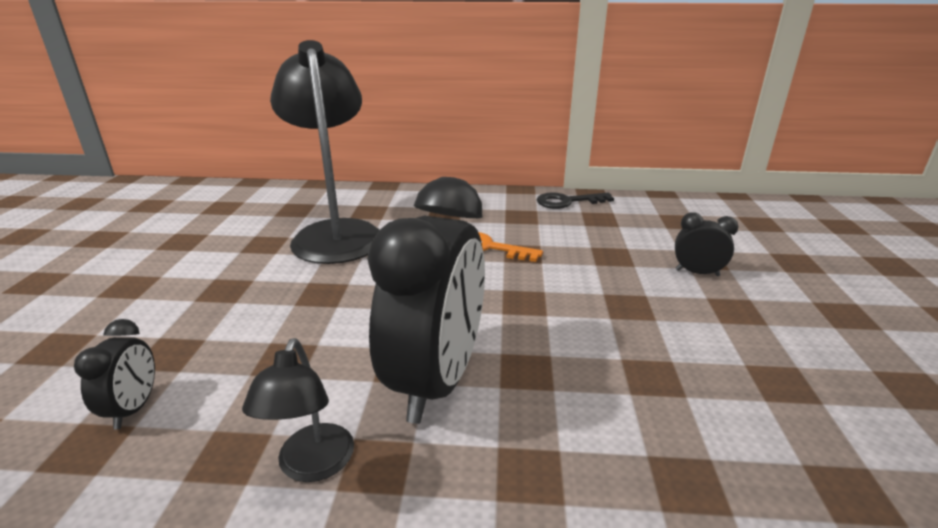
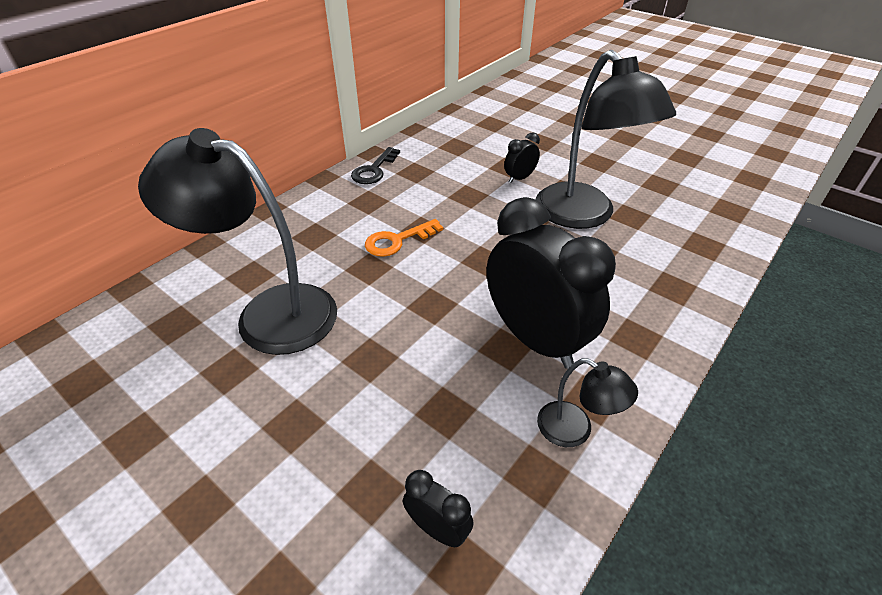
camera: 55 degrees left, 15 degrees up
(710, 341) = (583, 216): none -> black lamp

